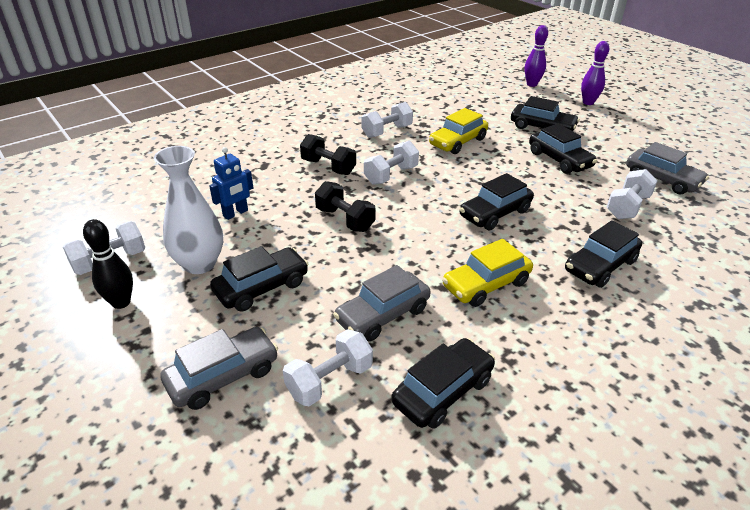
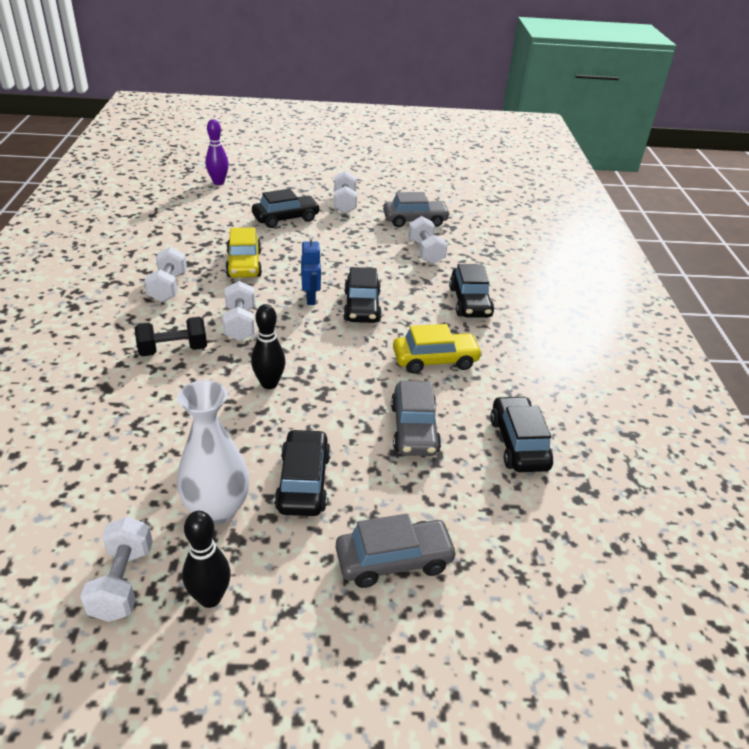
camera: 55 degrees left, 0 degrees up
(223, 376) = (394, 560): grey car -> grey car turned 75 degrees clockwise
(235, 213) = (165, 446): blue robot -> blue robot (311, 298)
(329, 381) = (458, 496): white dumbbell -> white dumbbell (345, 203)
(345, 220) = (269, 384): black dumbbell -> black bowling pin
(486, 284) = (435, 360): yellow car -> yellow car turned 105 degrees counterclockwise
(559, 160) = (337, 239): black car -> none
(588, 102) = (285, 180): purple bowling pin -> none

